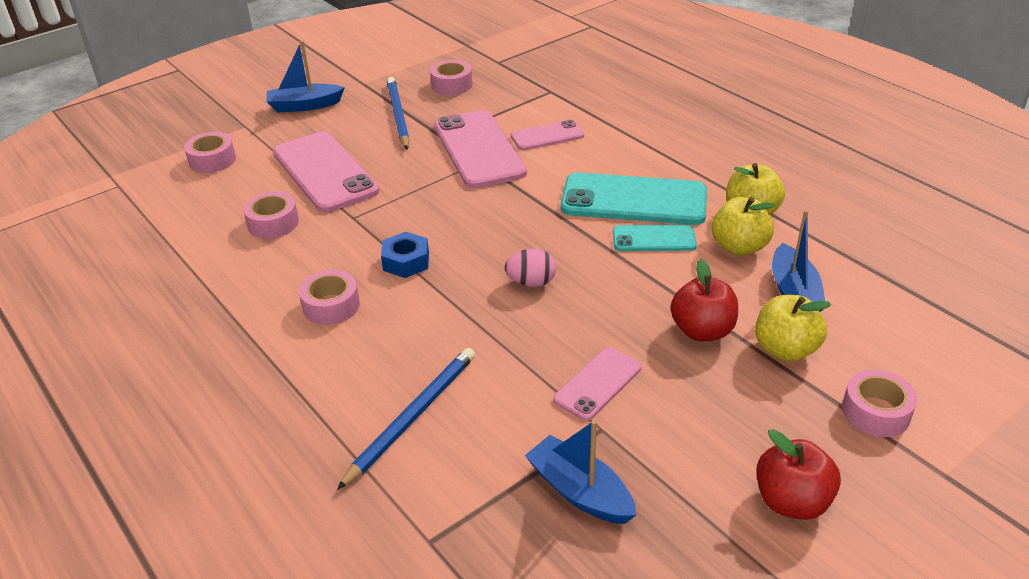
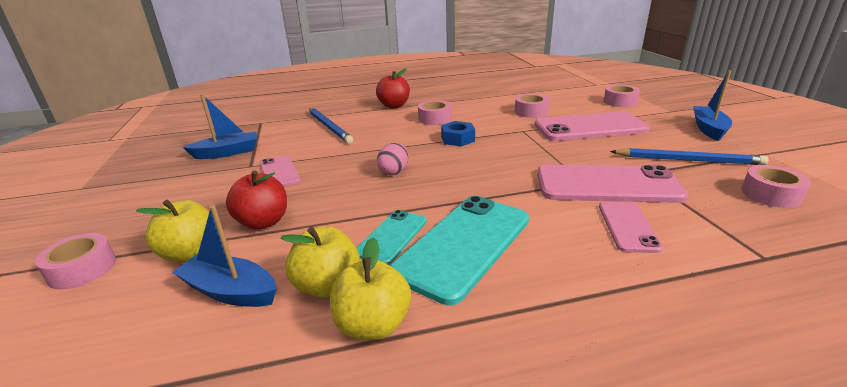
camera: 115 degrees right, 10 degrees down
(791, 501) = (114, 205): red apple -> red apple (394, 106)

